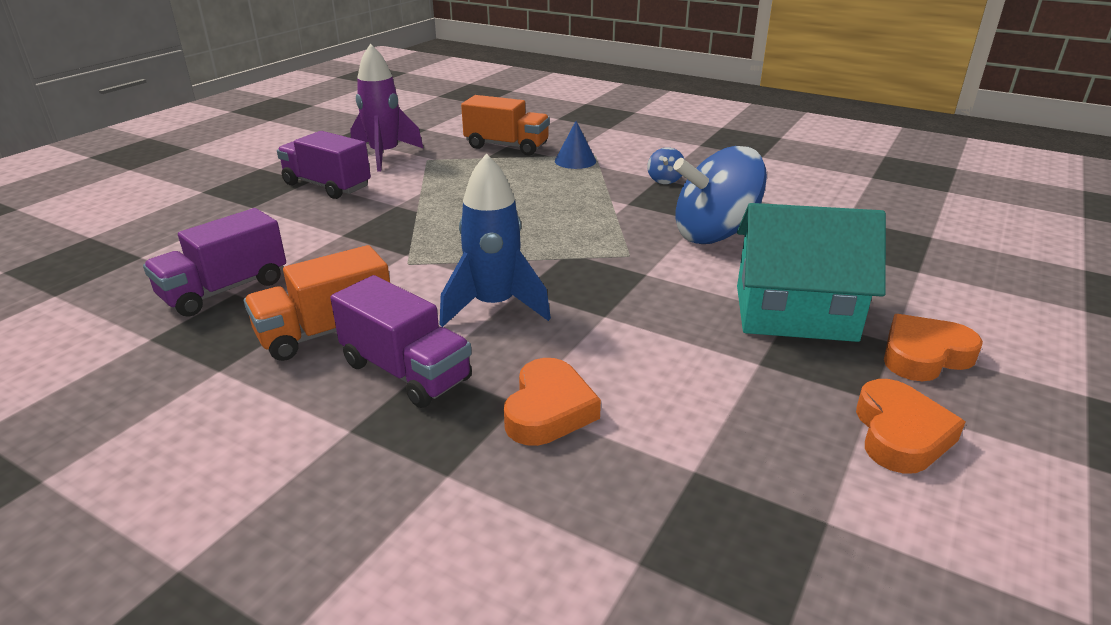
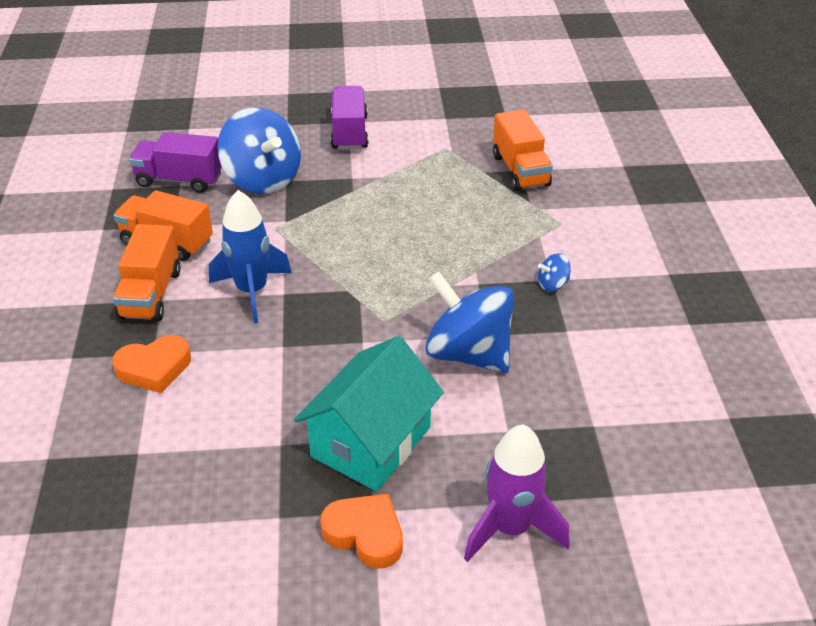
camera: 55 degrees right, 10 degrees up
(318, 245) = (262, 179): none -> blue spinning top
(384, 155) = (429, 126): purple rocket -> purple rocket (510, 528)
(406, 372) = (151, 294): purple truck -> orange truck
(575, 161) = (534, 219): blue cone -> none
(794, 313) = (371, 442): turquoise house -> turquoise house turned 60 degrees clockwise
(900, 434) = (243, 542): orange heart -> none

